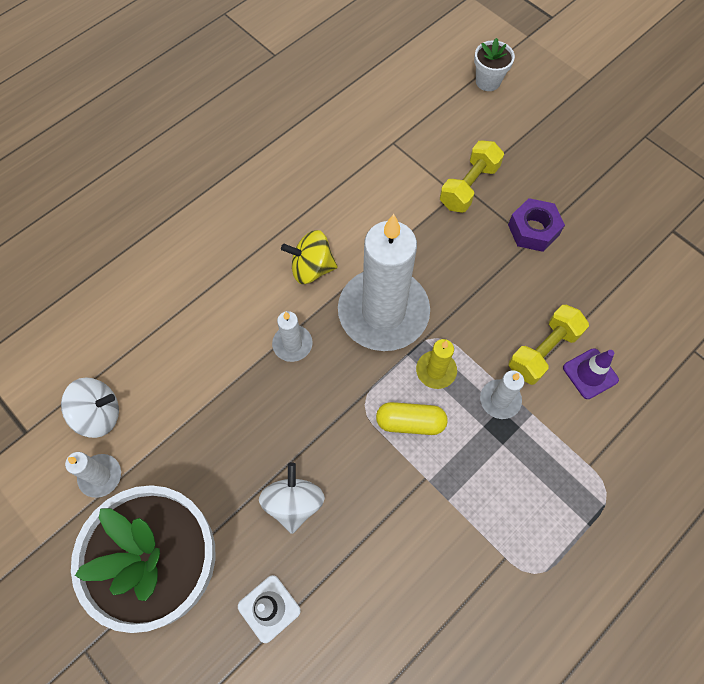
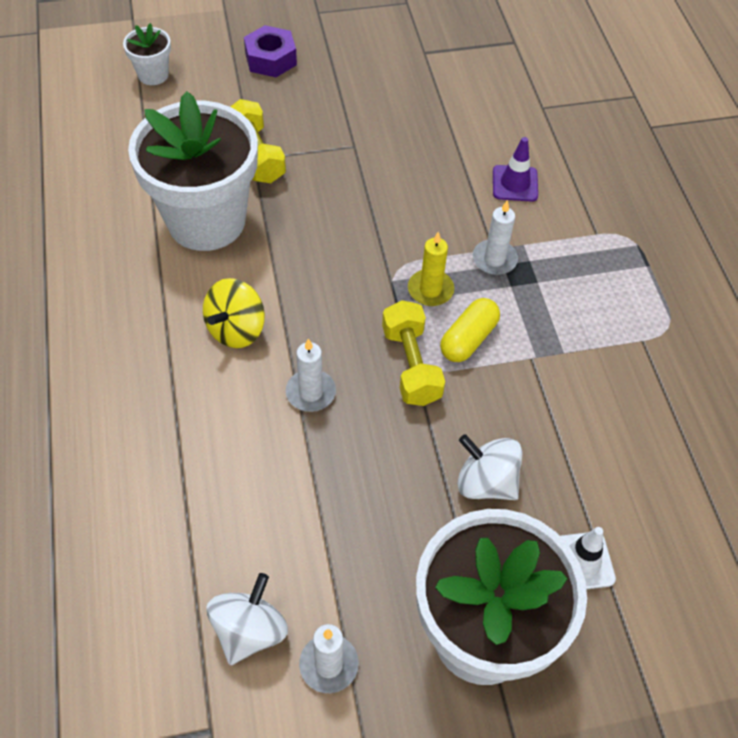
camera: 60 degrees left, 10 degrees down
(383, 312) = (336, 296): white candle -> none
(387, 194) = (206, 221): none -> white flower pot
(533, 230) = (345, 138): purple nut -> purple nut (271, 59)
(543, 351) = (470, 202): yellow dumbbell -> yellow dumbbell (411, 365)

